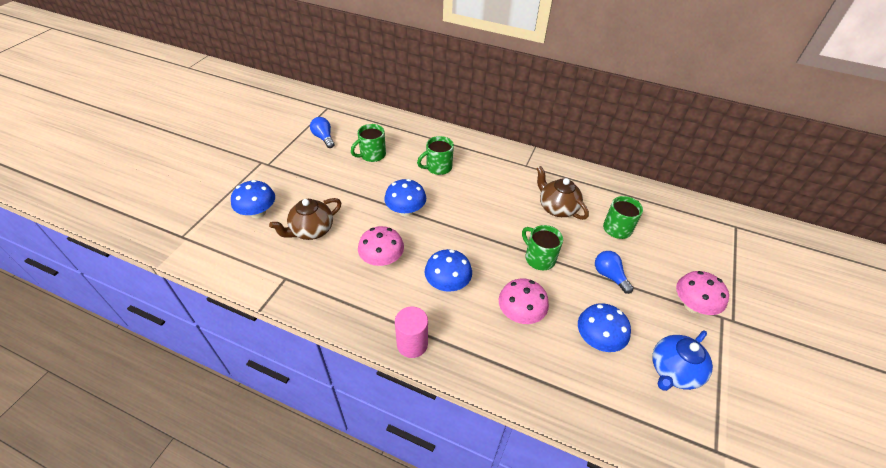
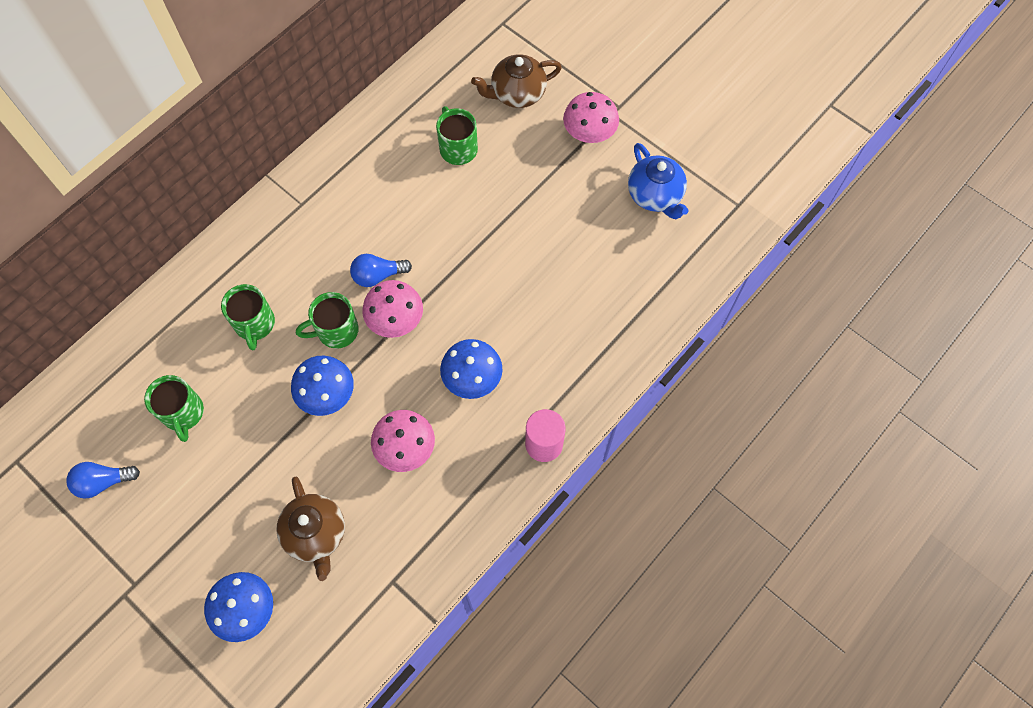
camera: 70 degrees left, 20 degrees up
(520, 313) = (542, 312): pink mushroom -> pink mushroom (395, 320)
(539, 258) = (471, 258): green mug -> green mug (336, 331)
(557, 208) = (397, 201): brown teapot -> brown teapot (517, 94)
(597, 339) = (599, 247): blue mushroom -> none
(609, 276) = (523, 194): blue light bulb -> blue light bulb (378, 275)

